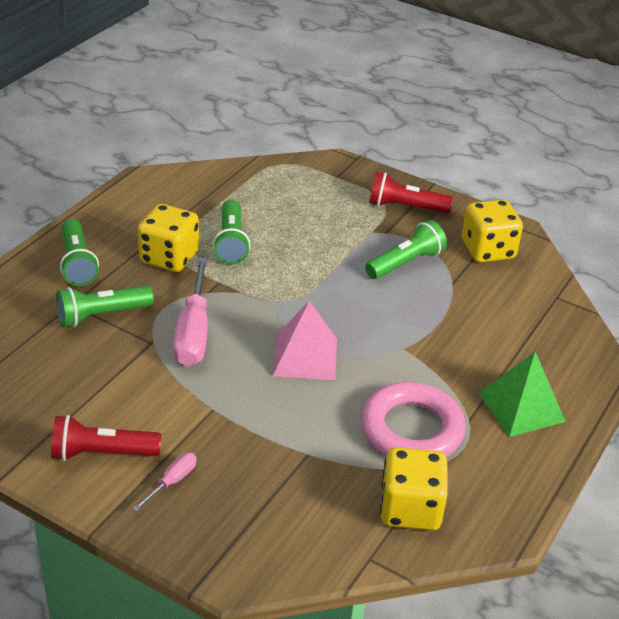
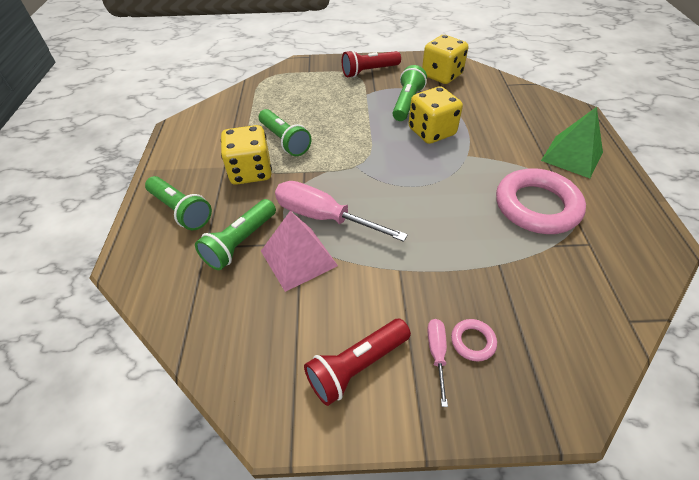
camera: 30 degrees left, 10 degrees up
(193, 332) = (324, 217): pink screwdriver -> pink screwdriver turned 150 degrees clockwise
(211, 491) = (473, 341): none -> pink ring
(305, 356) = (417, 193): pink pyramid -> pink pyramid (298, 258)
(410, 509) = (604, 264): yellow dice -> yellow dice (431, 132)

